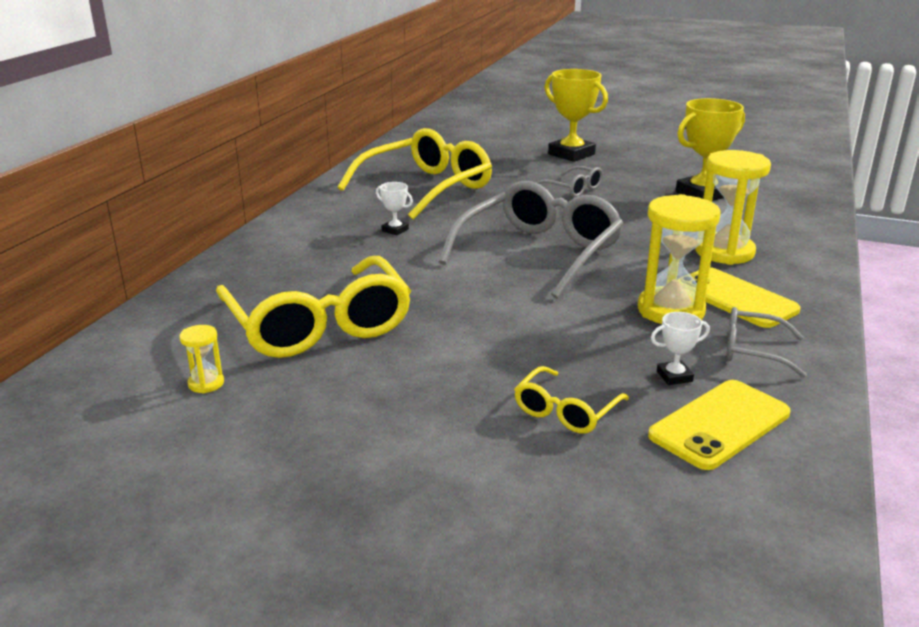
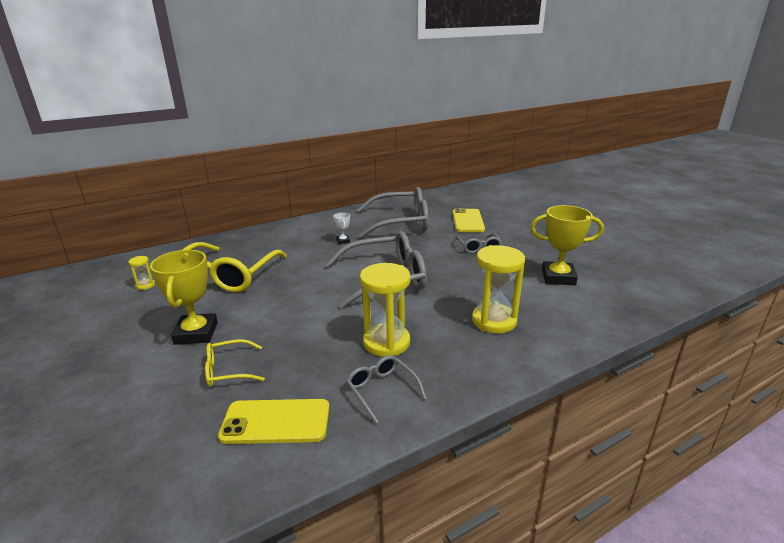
camera: 40 degrees right, 0 degrees up
(427, 188) = (401, 223): yellow glasses -> grey glasses
(571, 154) = (521, 225): yellow trophy -> yellow trophy (196, 333)
(674, 376) = (310, 381): white trophy -> none
(735, 298) = (439, 353): yellow phone -> yellow phone (468, 221)

